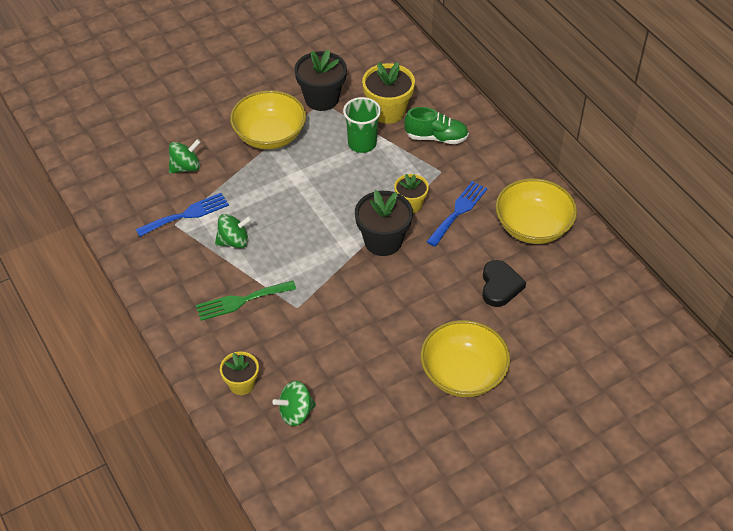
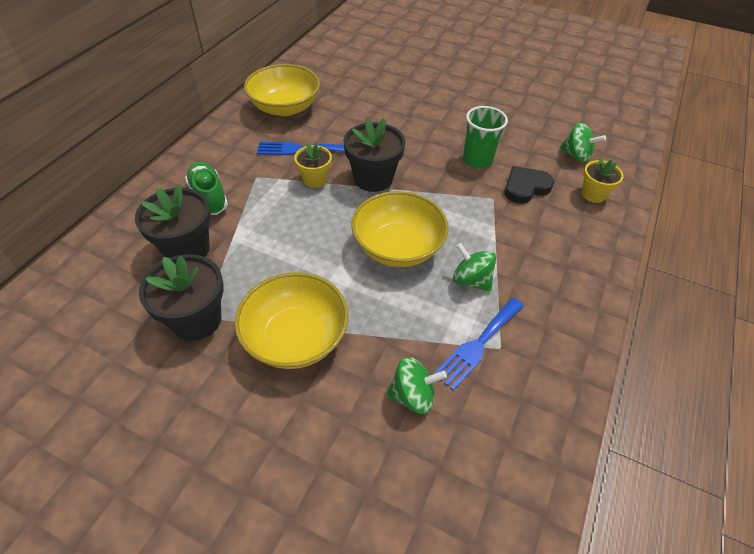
camera: 125 degrees left, 0 degrees up
(185, 167) = (412, 395): green spinning top -> green spinning top turned 150 degrees clockwise
(186, 215) = (478, 344): blue fork -> blue fork turned 75 degrees counterclockwise
(241, 301) = (526, 236): green fork -> none
(362, 143) = (254, 247): green cup -> green cup (477, 160)
(388, 111) = (187, 249): yellow flower pot -> black flower pot
(463, 374) = (453, 96): yellow bowl -> yellow bowl (398, 247)
(500, 286) = (360, 104): black heart -> black heart (525, 187)

